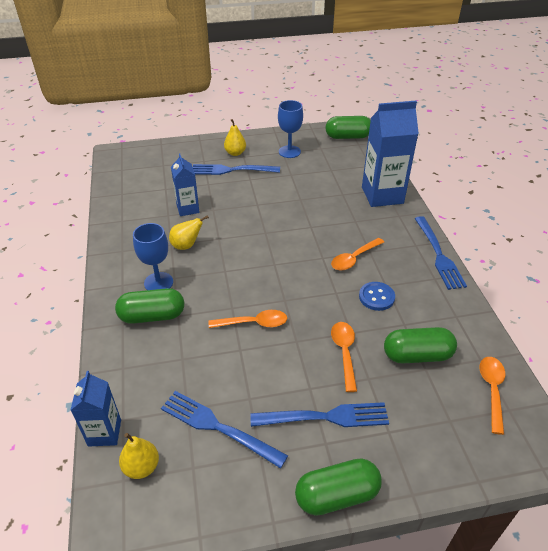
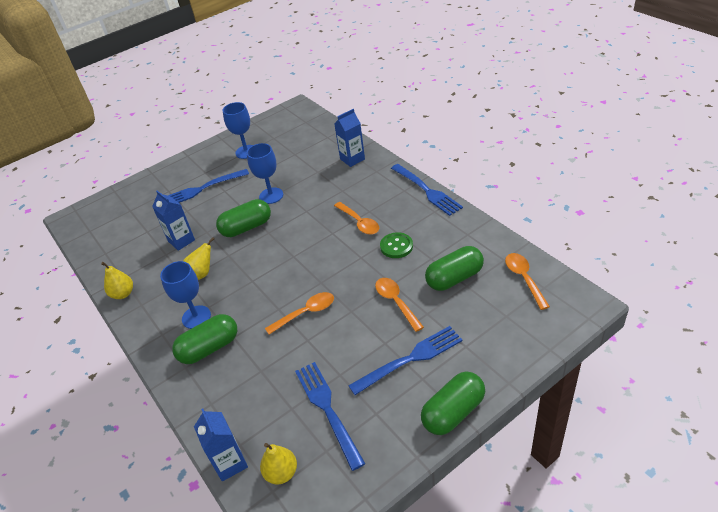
camera: 20 degrees left, 0 degrees up
(218, 427) = (327, 409): blue fork -> blue fork turned 60 degrees clockwise
(235, 153) = (195, 172): yellow pear -> yellow pear (123, 294)
(287, 200) = (271, 195): none -> blue goblet
(348, 137) = (292, 118): green capsule -> green capsule (246, 227)
(354, 259) = (359, 223): orange spoon -> orange spoon turned 60 degrees counterclockwise
(376, 297) = (396, 246): blue button -> green button
(382, 195) = (352, 159): blue carton -> blue carton, size x0.57

